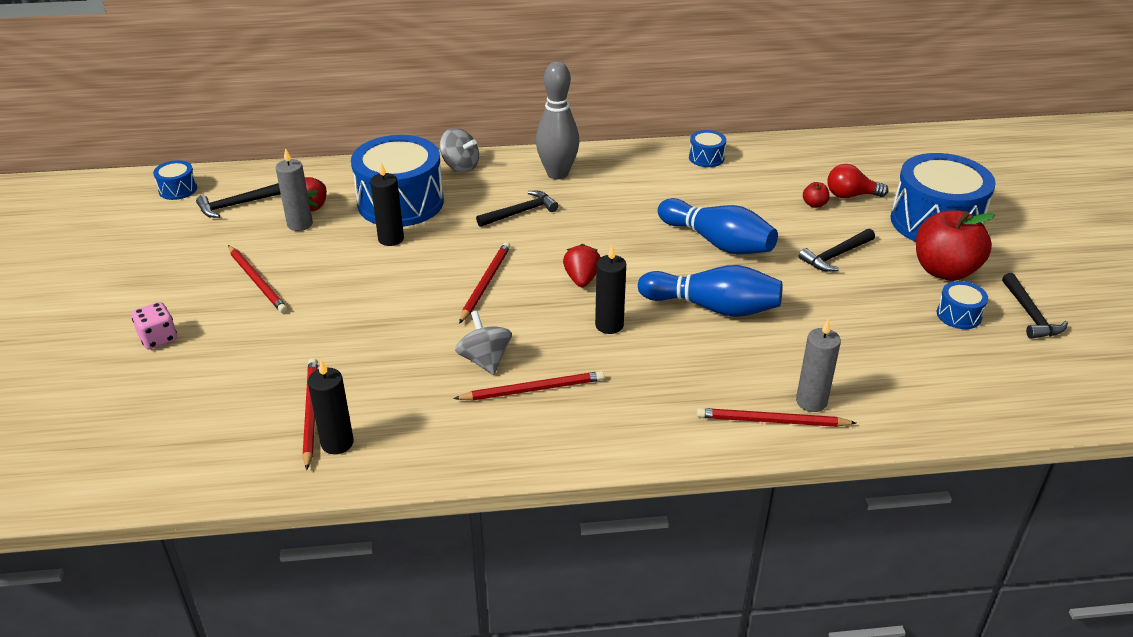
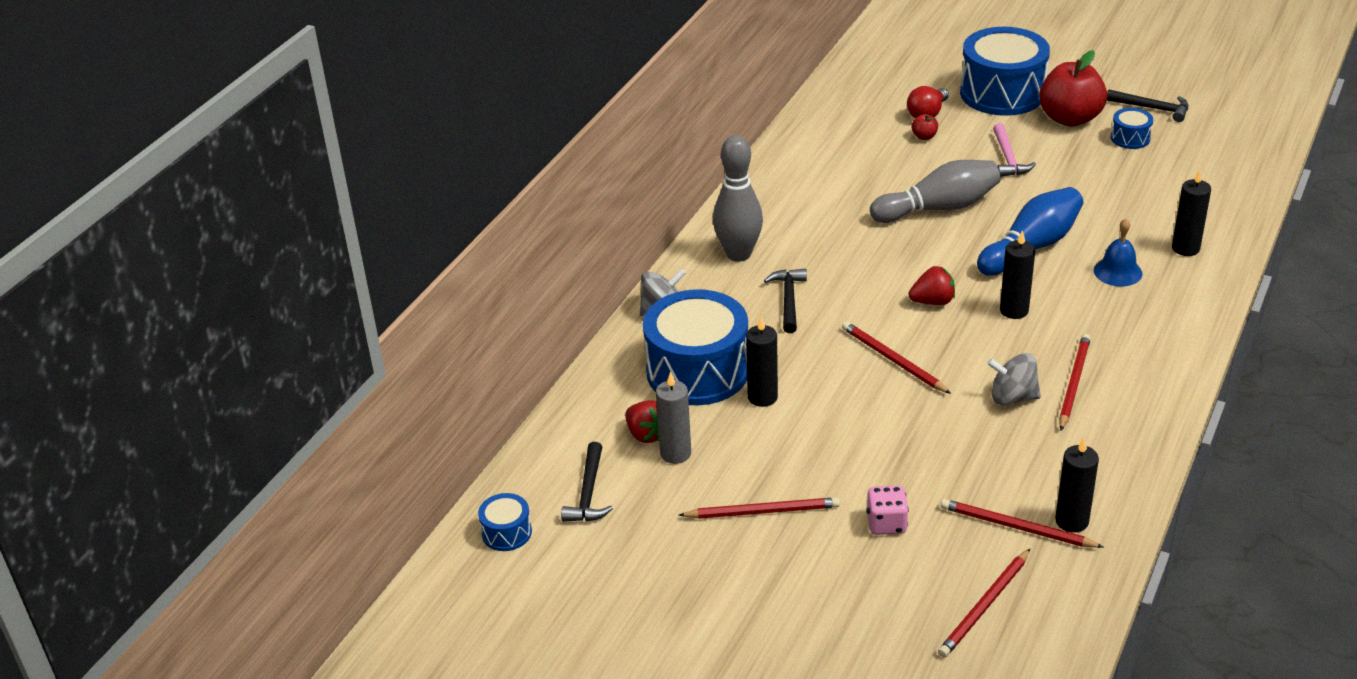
camera: 55 degrees left, 0 degrees up
(158, 338) = (813, 609): pink dice -> pink dice (886, 523)
(582, 279) = (933, 301): red strawberry -> red strawberry turned 135 degrees clockwise
(706, 158) = (795, 160): blue drum -> none
(717, 242) = (938, 208): blue bowling pin -> grey bowling pin
(727, 369) = (1117, 272): none -> blue bell
(771, 421) = (1196, 276): red pencil -> red pencil (984, 606)
(811, 402) = (1185, 248): grey candle -> black candle
(835, 255) = (1008, 158): black hammer -> pink hammer

